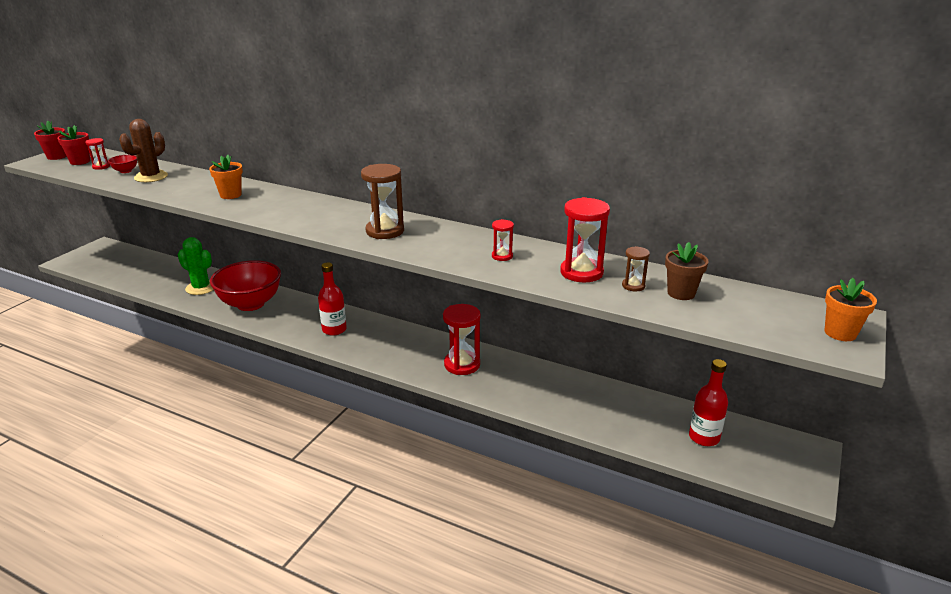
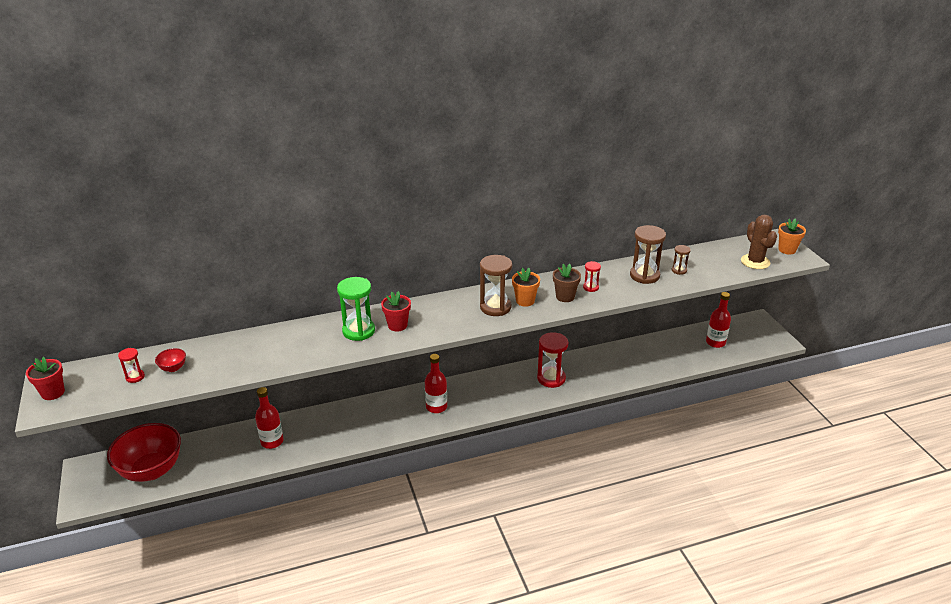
camera: 45 degrees left, 5 degrees up
(80, 161) = (96, 384): red flower pot -> red flower pot (397, 325)
(151, 177) = (214, 360): brown cactus -> brown cactus (755, 262)
(201, 288) = (272, 441): green cactus -> red bottle
(230, 195) = (325, 339): orange flower pot -> orange flower pot (525, 301)
(250, 304) = (339, 428): red bowl -> red bowl (151, 470)
(259, 200) = (358, 331): none -> green hourglass
(581, 272) = (644, 275): red hourglass -> brown hourglass
(681, 293) = (703, 263): brown flower pot -> brown flower pot (565, 297)

